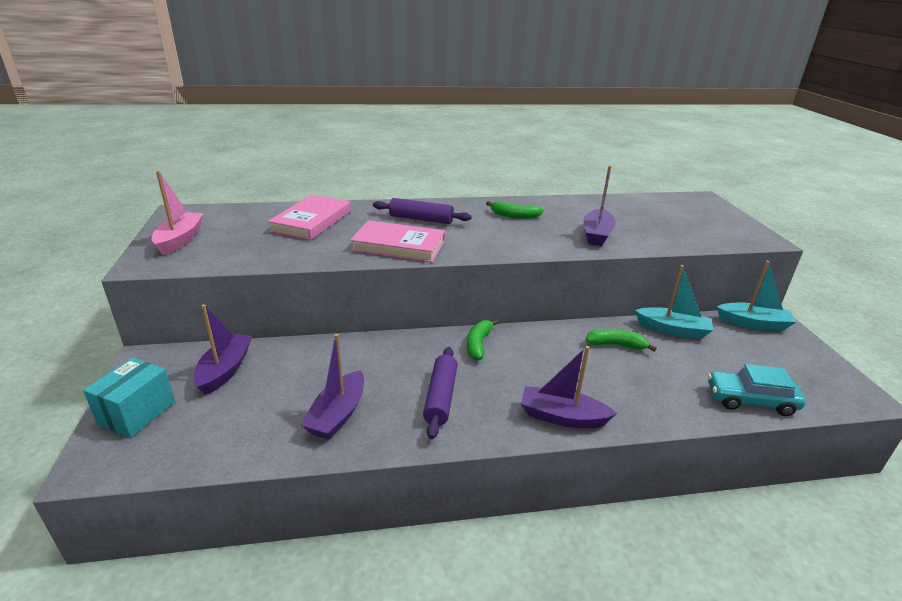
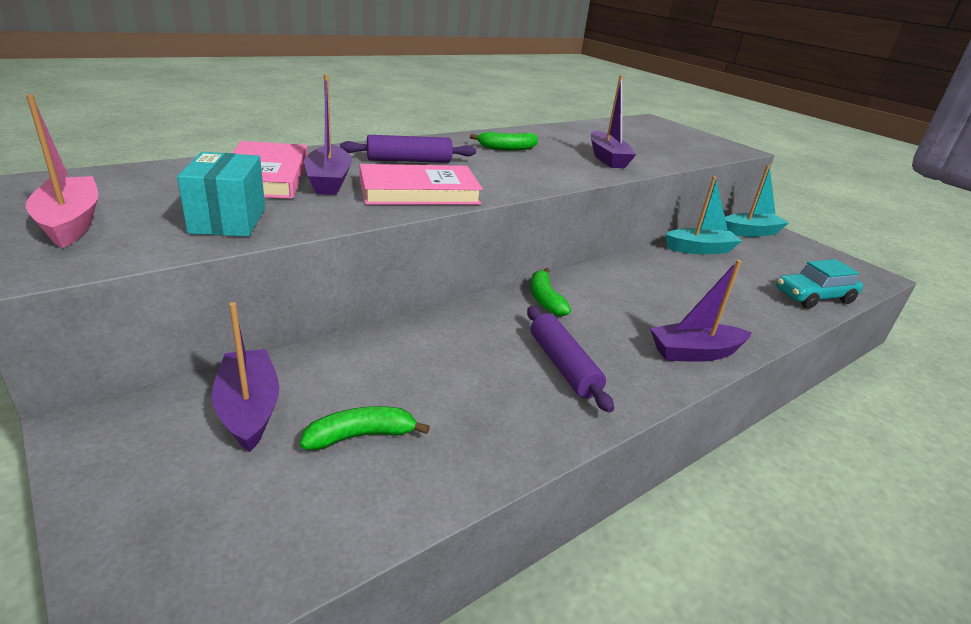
camera: 30 degrees left, 0 degrees up
(137, 413) = (152, 514): turquoise box -> turquoise box (228, 220)
(338, 414) = (466, 420): purple boat -> purple boat (329, 181)
(616, 345) = (669, 272): green banana -> green banana (361, 436)

